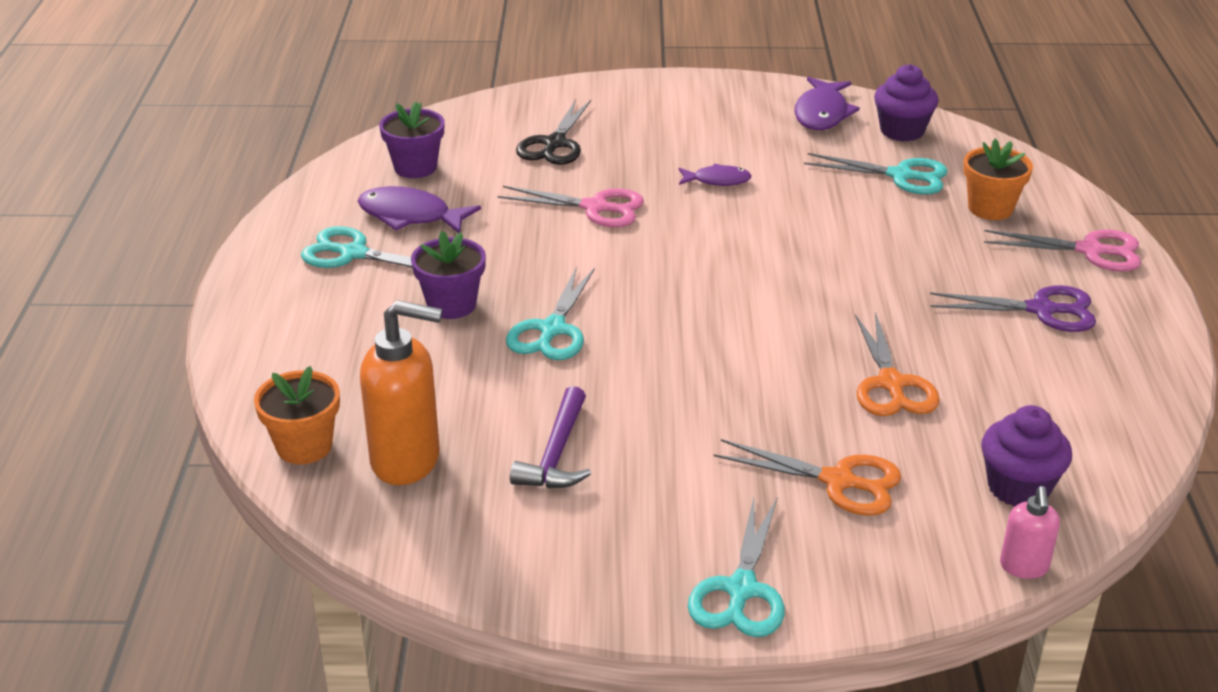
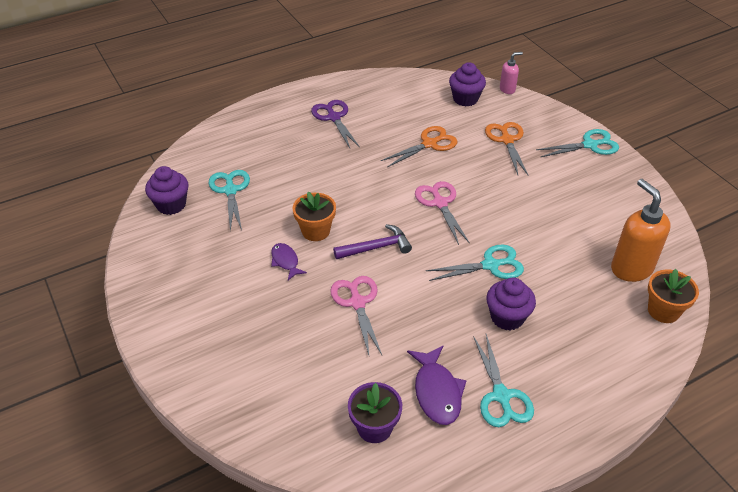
camera: 120 degrees left, 10 degrees up
(451, 305) = (507, 317): purple flower pot -> purple cupcake
(554, 144) = (288, 362): black scissors -> none
(557, 454) = (574, 222): purple hammer -> purple hammer (376, 247)
(822, 113) = (165, 245): purple fish -> none
(990, 208) = (247, 151): orange flower pot -> orange flower pot (315, 231)
(1090, 251) = (268, 114): pink scissors -> pink scissors (440, 203)

